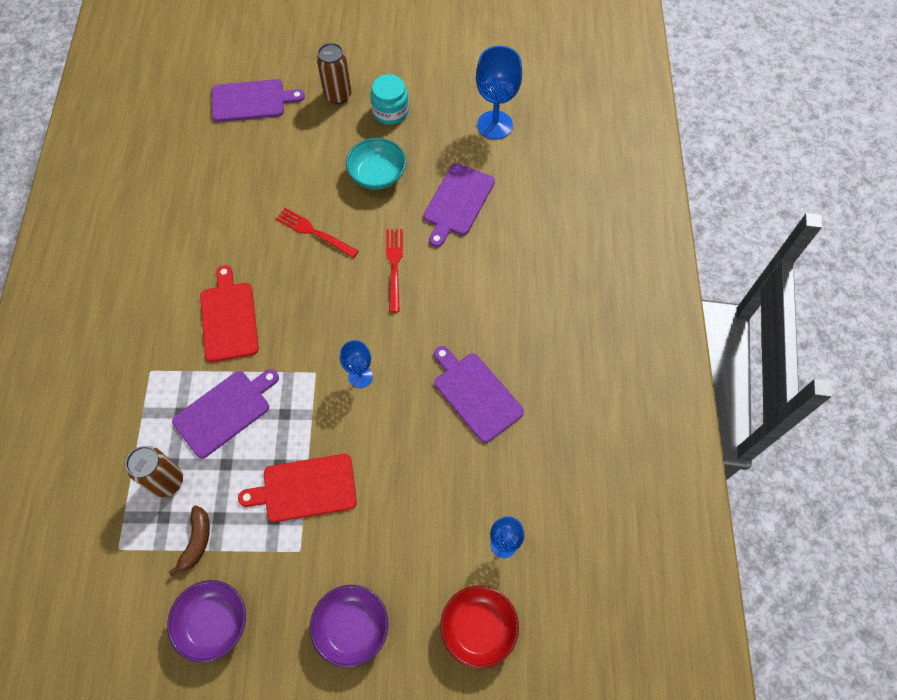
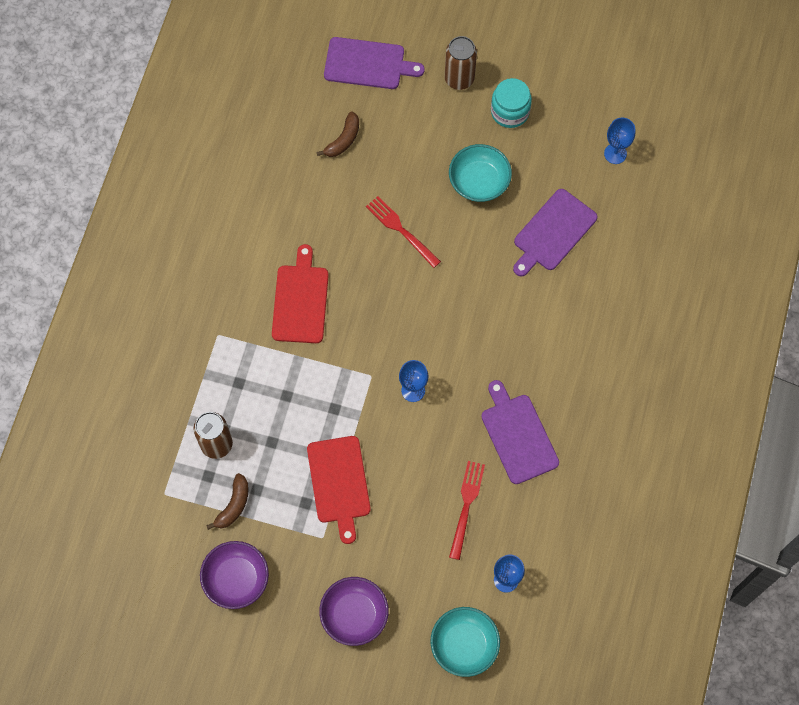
camera: 15 degrees right, 5 degrees up
(225, 411) = (280, 392): purple cutting board -> none
(242, 167) = (343, 140): none -> brown banana
(305, 488) = (339, 483): red cutting board -> red cutting board turned 105 degrees counterclockwise
(394, 266) = (472, 286): red fork -> red fork (466, 505)
(478, 628) = (464, 645): red bowl -> turquoise bowl
(494, 125) = (615, 153): blue goblet -> blue goblet, size x0.59

